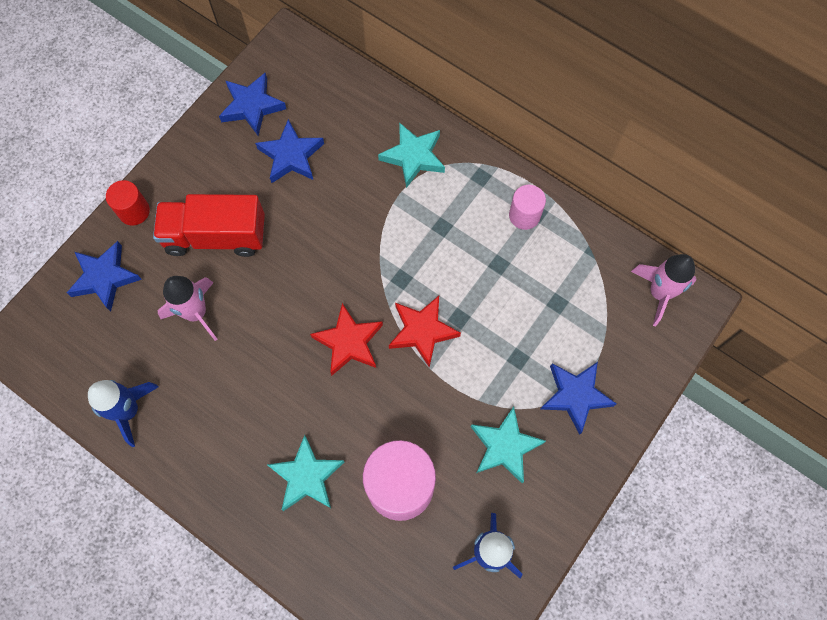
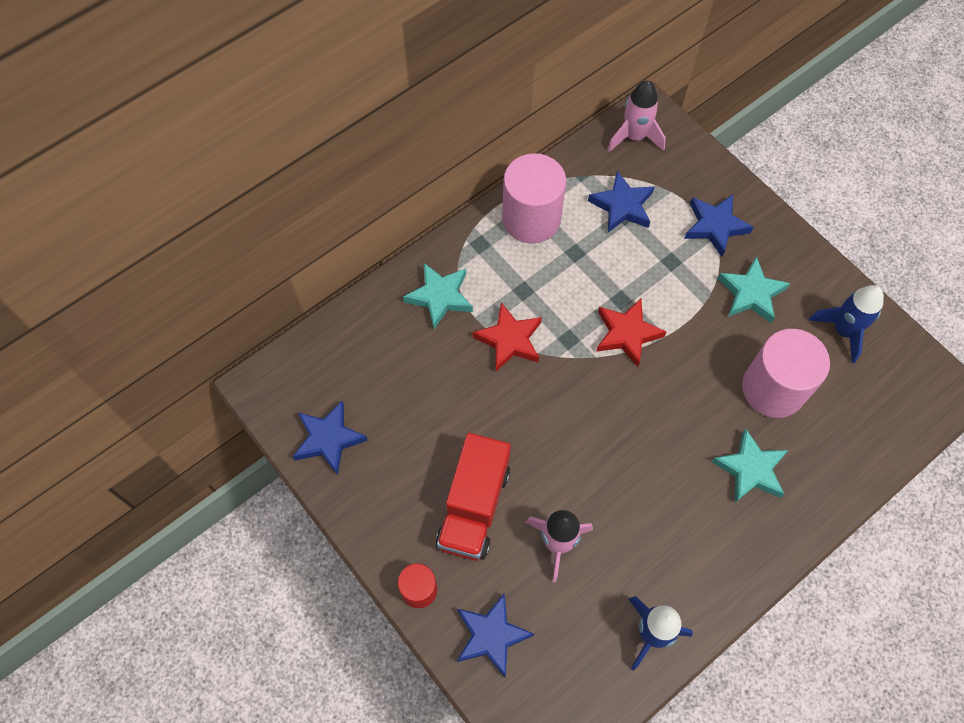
camera: 75 degrees left, 5 degrees down
(291, 156) = (402, 412): blue star -> blue star (622, 206)
(349, 342) = (623, 401): red star -> red star (509, 340)
(524, 215) = (531, 219): pink cylinder -> pink cylinder, size x1.91

